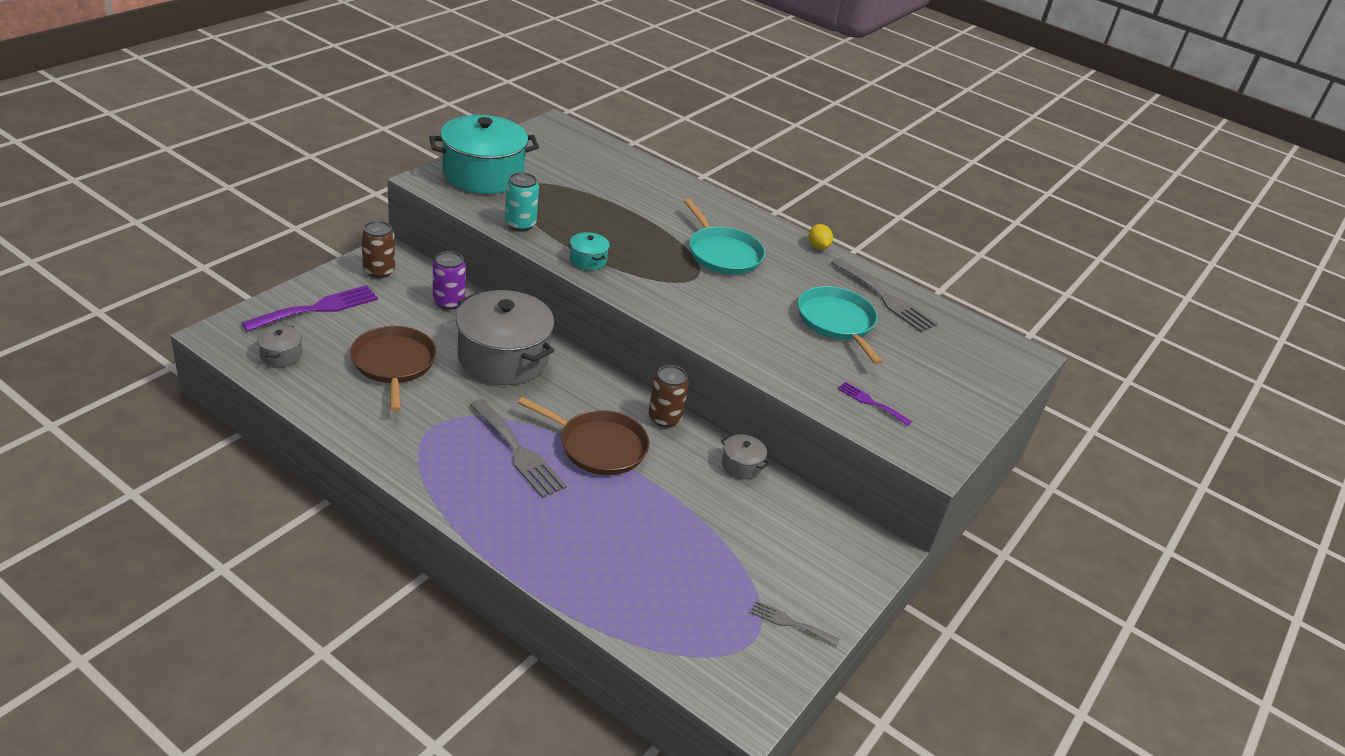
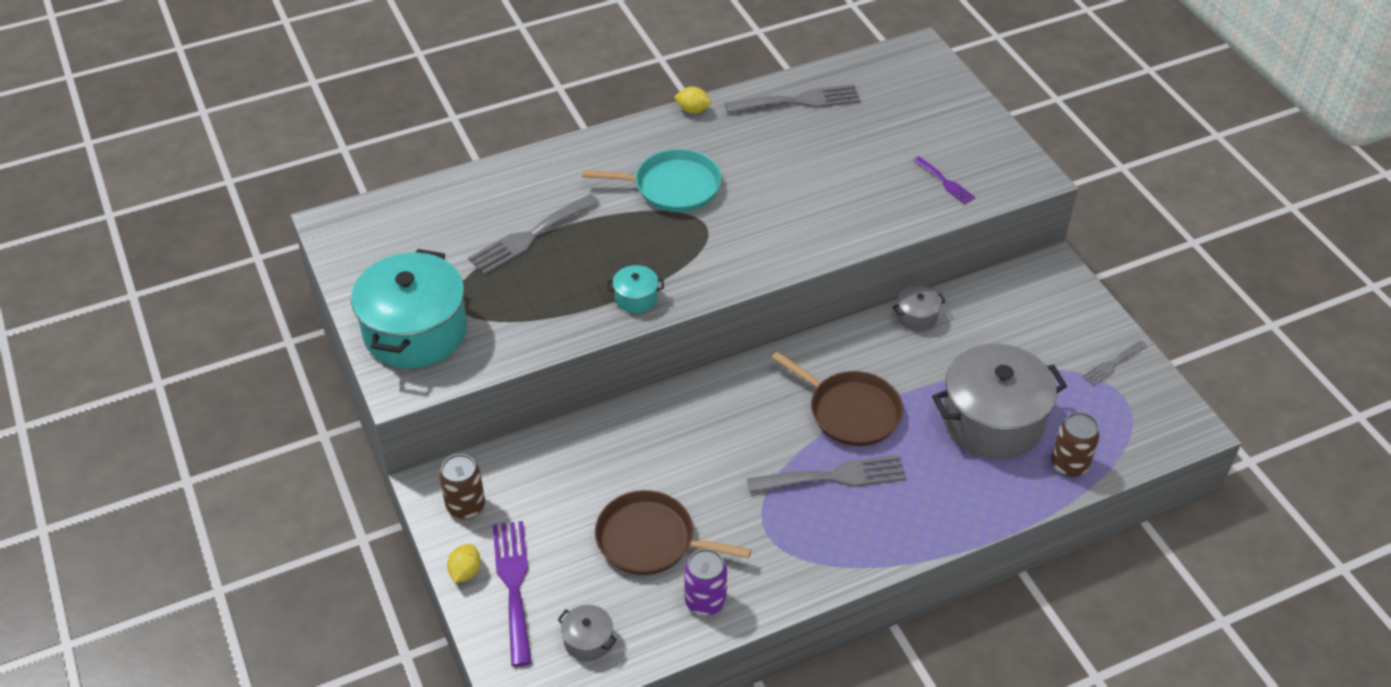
camera: 55 degrees left, 10 degrees up
(319, 284) = (465, 571): none -> yellow lemon
(448, 302) = (559, 458): purple can -> purple can (705, 601)
(503, 358) = (681, 441): grey pot -> grey pot (992, 420)
(520, 224) = (539, 331): turquoise can -> none
(598, 446) = (850, 411): brown pan -> brown pan turned 75 degrees clockwise
(612, 201) = (530, 236): none -> grey fork
(664, 418) = (830, 346): brown can -> brown can (1069, 464)
(837, 322) = (822, 152): turquoise pan -> none
(871, 402) = (945, 182): purple fork -> purple fork turned 105 degrees counterclockwise

